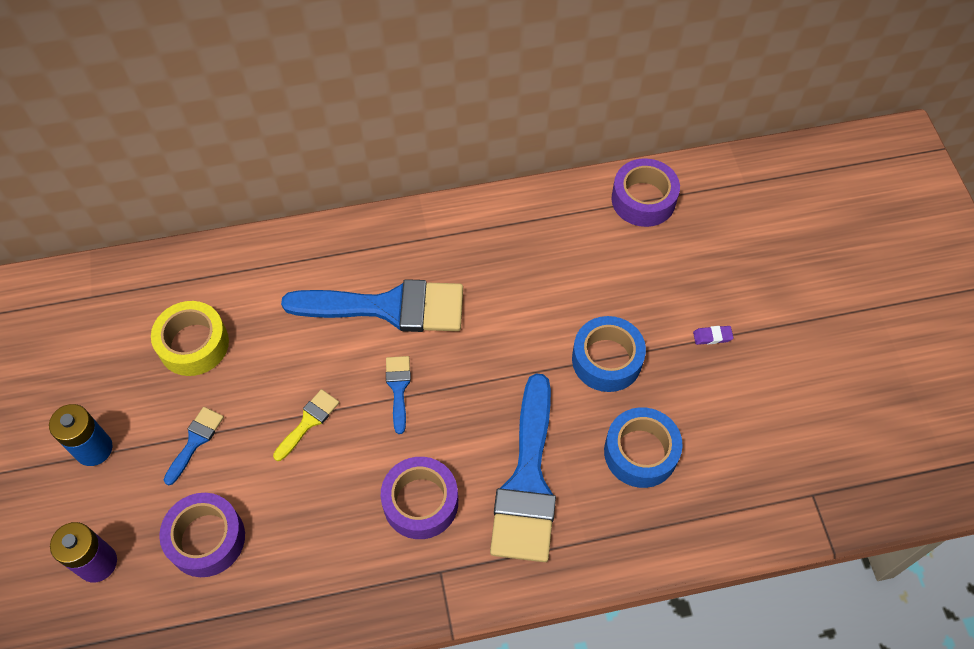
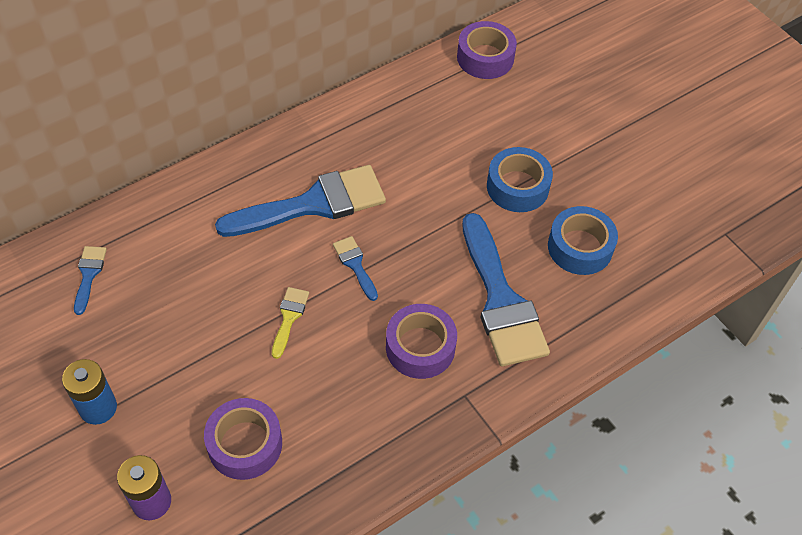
camera: 25 degrees left, 5 degrees down
(193, 344) = (150, 289): yellow tape -> none
(195, 441) = (193, 368): blue brush -> blue brush (89, 275)
(712, 336) = (591, 143): purple eraser -> none

